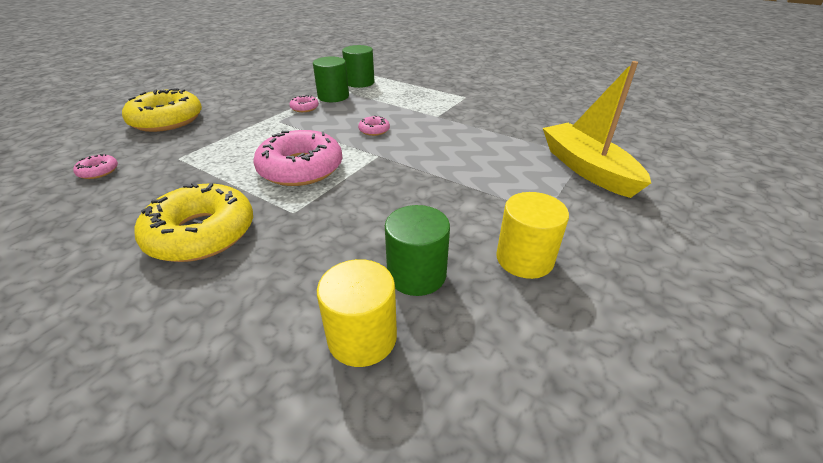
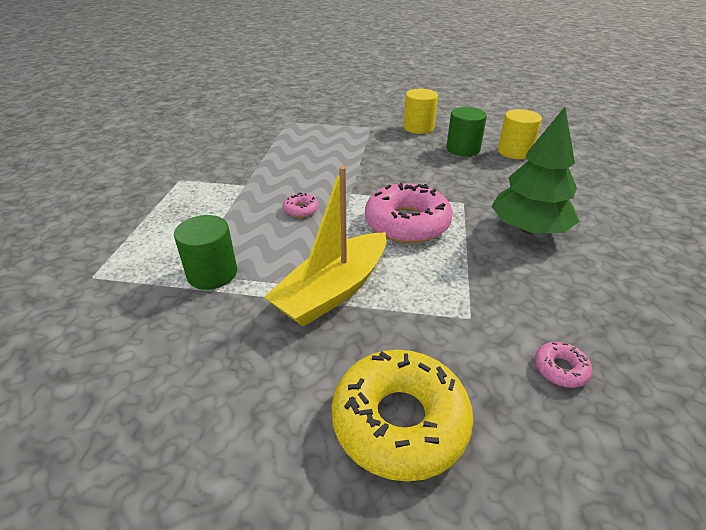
camera: 115 degrees left, 0 degrees up
(201, 233) = (528, 229): yellow donut -> green tree
(304, 108) = (266, 283): pink donut -> none
(360, 82) = (141, 270): green cylinder -> none
(587, 169) = (306, 120): yellow boat -> yellow boat (333, 291)

